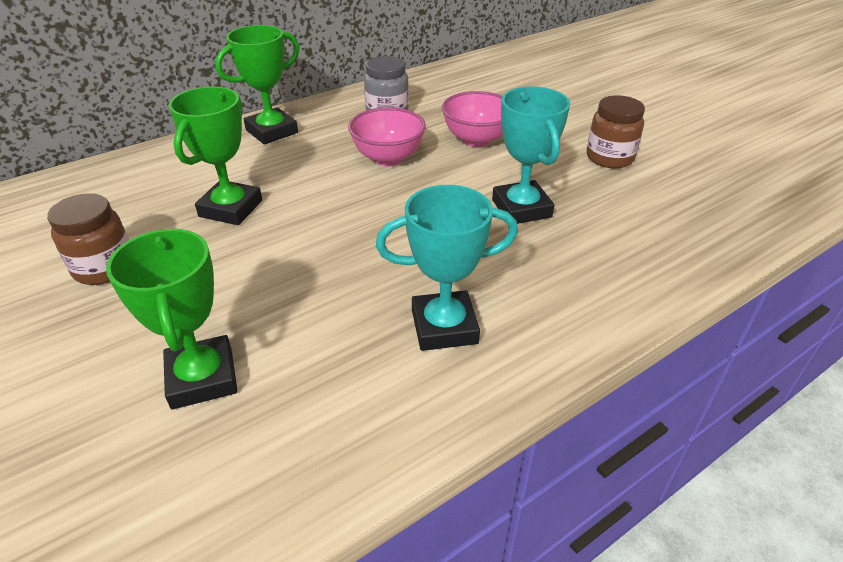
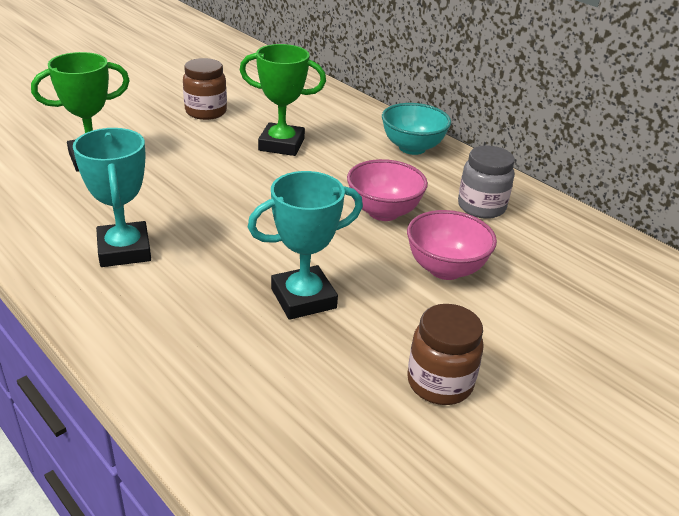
camera: 80 degrees right, 5 degrees down
(272, 131) = (412, 148): green trophy -> turquoise bowl

